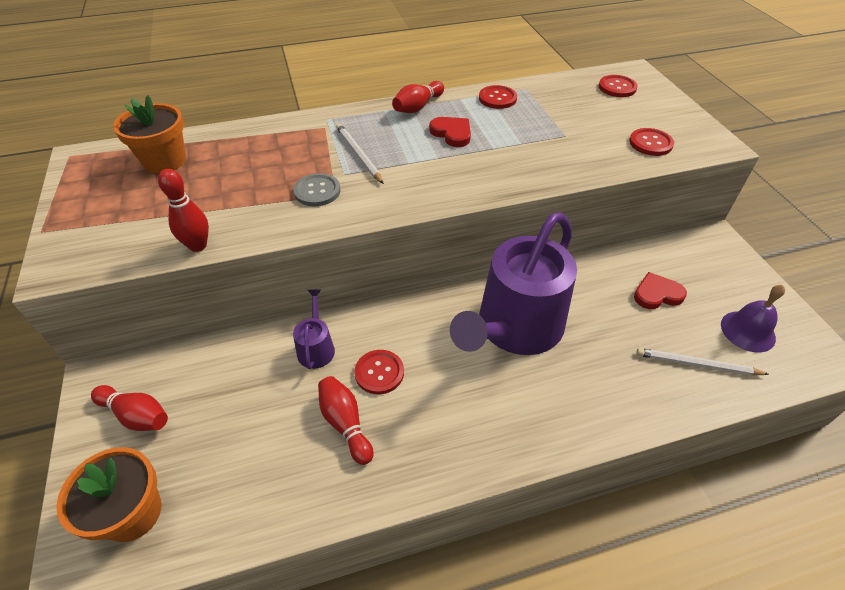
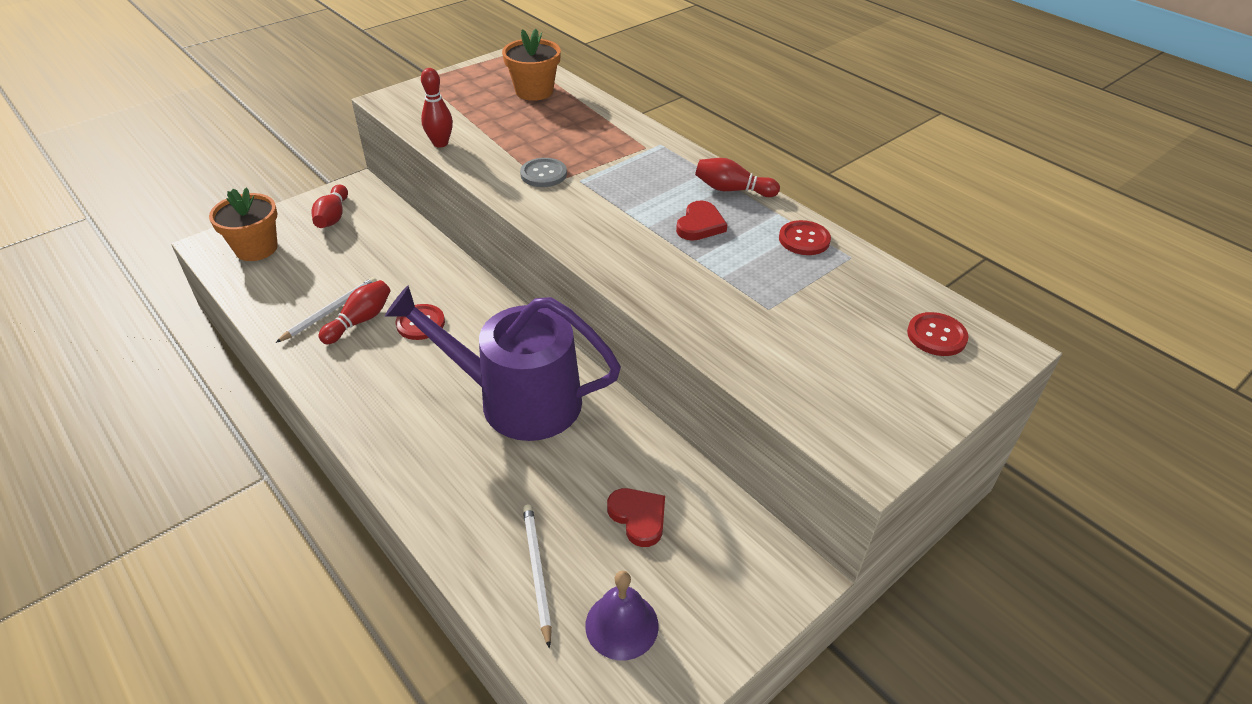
camera: 65 degrees right, 5 degrees down
(316, 348) = (432, 278): purple watering can -> none
(359, 155) = (615, 179): white pencil -> white pencil (330, 311)
(650, 143) = (814, 387): red button -> none

